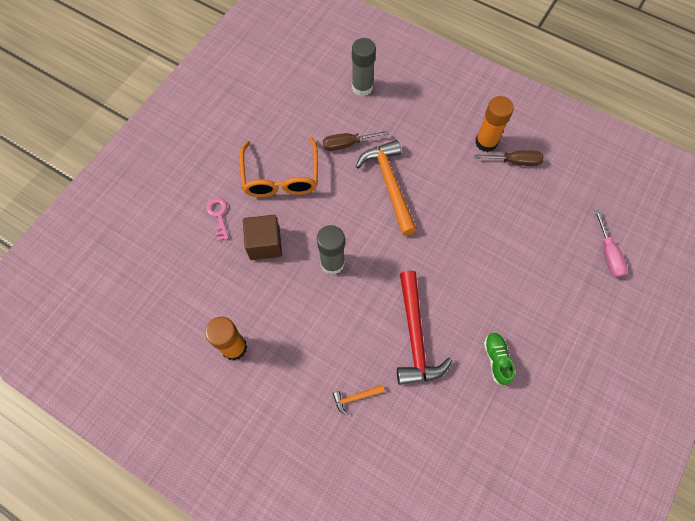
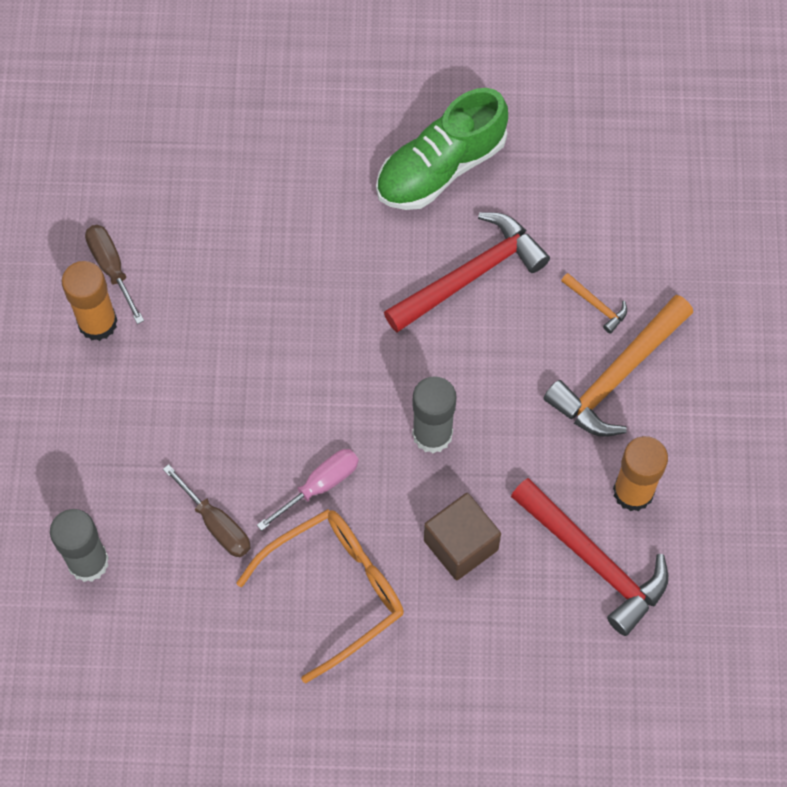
camera: 120 degrees left, 0 degrees up
(212, 303) = (594, 561): none -> red hammer
(218, 215) = (456, 643): pink key -> none
(389, 184) = (255, 423): orange hammer -> orange hammer (617, 376)
(496, 359) = (440, 167): green shoe -> green shoe, size x1.98
(608, 253) = (202, 95): pink screwdriver -> pink screwdriver (319, 486)

